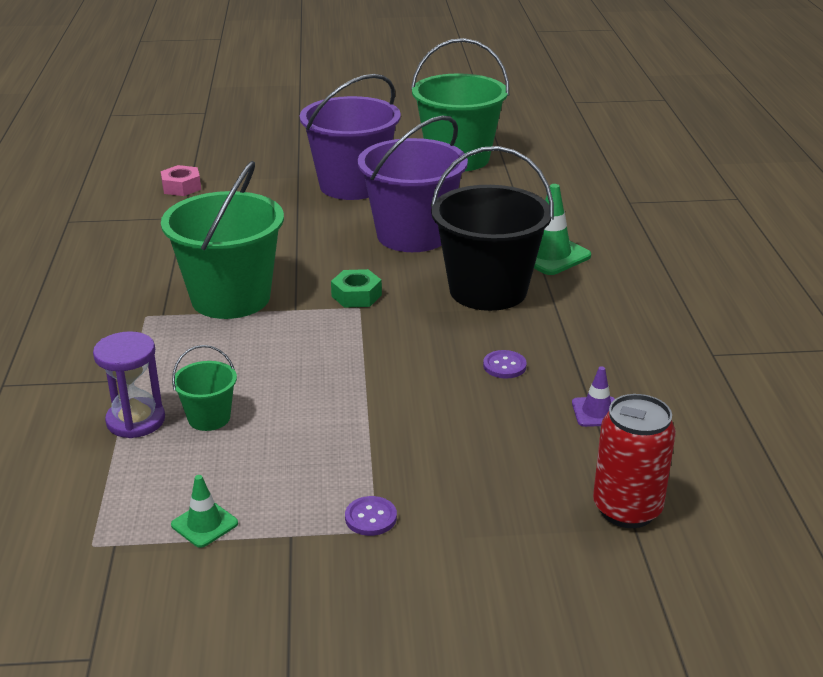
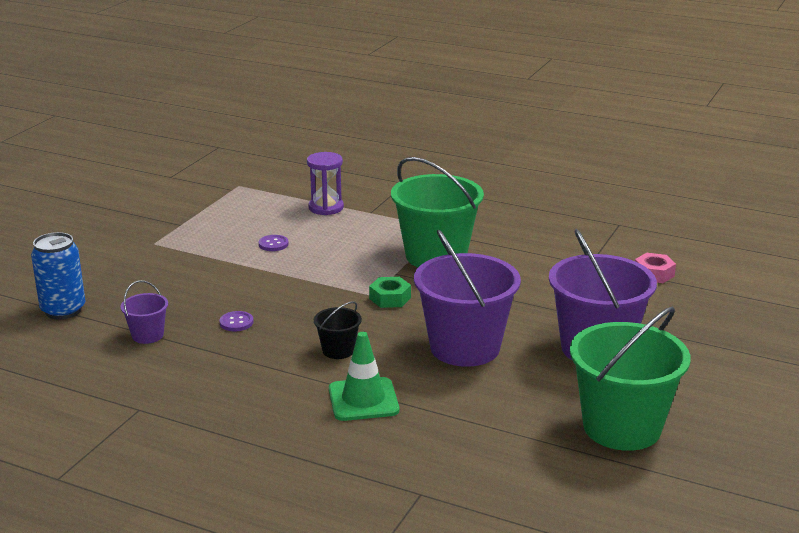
camera: 120 degrees right, 5 degrees down
(204, 524) = (217, 209): green traffic cone -> none
(209, 418) = (303, 225): green bucket -> none
(371, 517) = (164, 244): purple button -> purple button (273, 244)
(488, 290) = (338, 350): black bucket -> black bucket, size x0.46
(597, 412) = (147, 335): purple traffic cone -> purple bucket
(627, 509) = (63, 310): red can -> blue can

